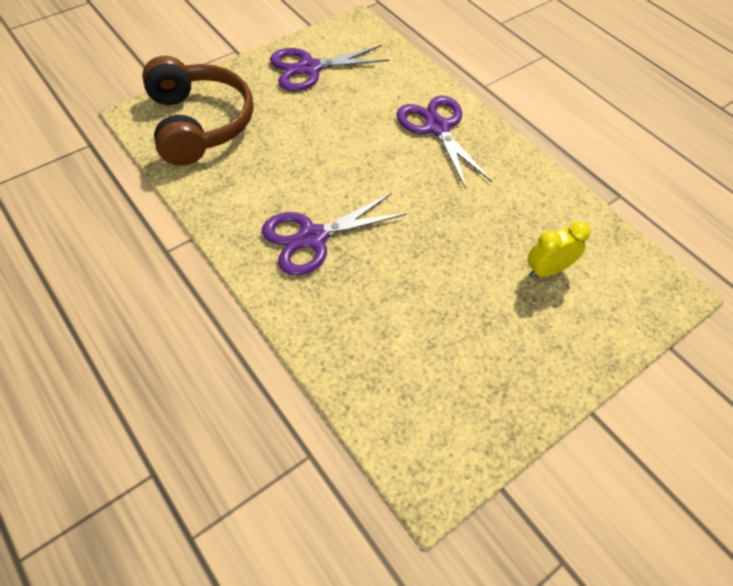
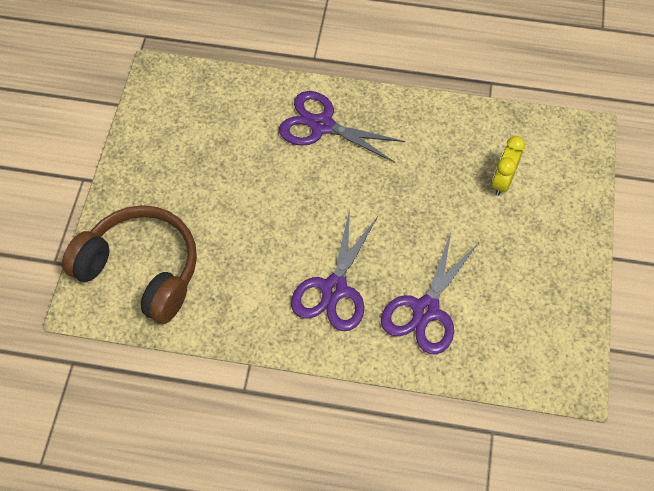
camera: 40 degrees left, 5 degrees up
(310, 68) = (168, 148): purple scissors -> purple scissors (426, 310)

